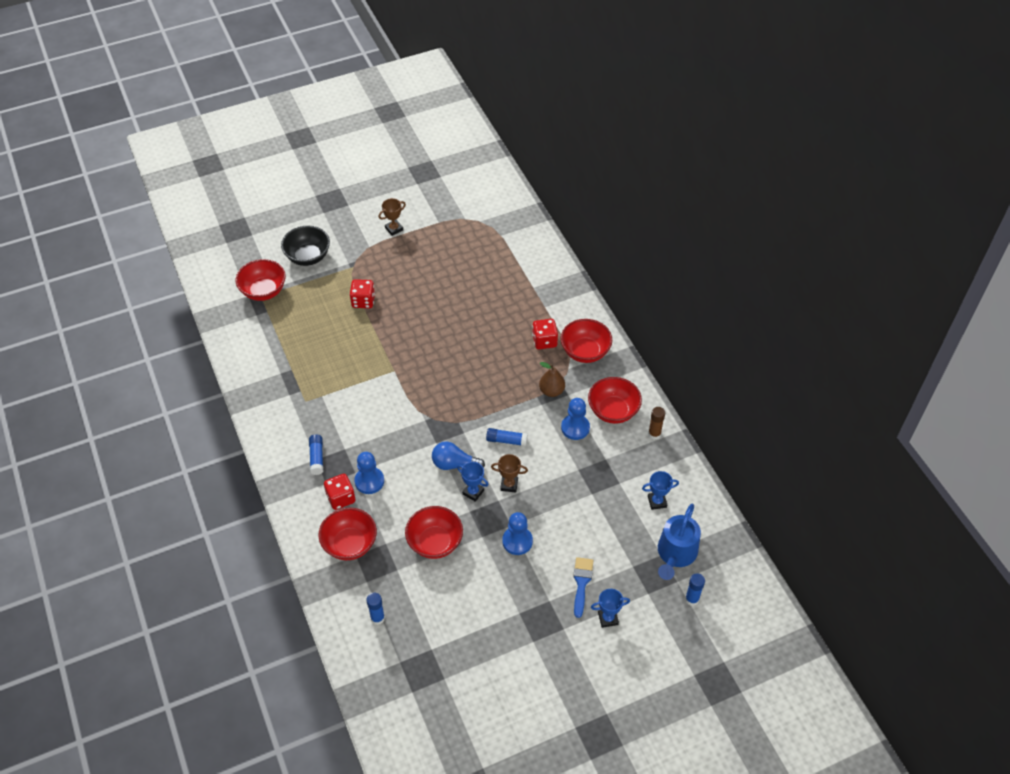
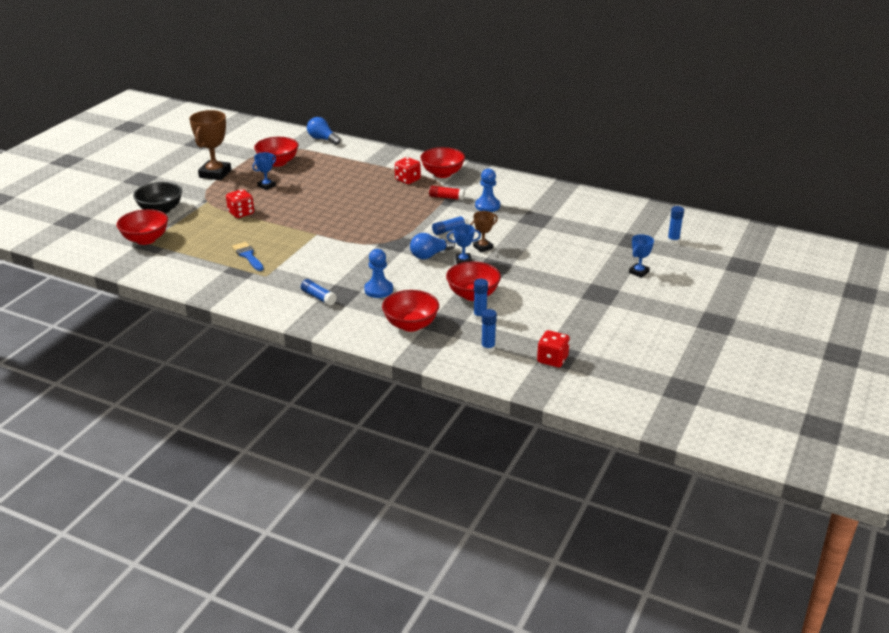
camera: 40 degrees left, 20 degrees down
(341, 498) = (369, 307): red dice -> red dice (552, 359)
(394, 229) = (215, 174): brown trophy -> brown trophy, size x1.91
(412, 574) = (480, 316): none -> blue glue stick
(517, 541) = (528, 268): blue pawn -> none
(531, 229) = (322, 139): none -> blue light bulb
(551, 391) = (446, 197): brown pear -> red glue stick
(581, 583) = (598, 266): blue brush -> blue brush (248, 255)
(613, 411) = (500, 189): red bowl -> red bowl (278, 162)
(654, 434) = (541, 188): brown glue stick -> none
(657, 501) = (588, 213): blue trophy -> blue trophy (266, 186)
(675, 554) = (634, 228): blue watering can -> none

